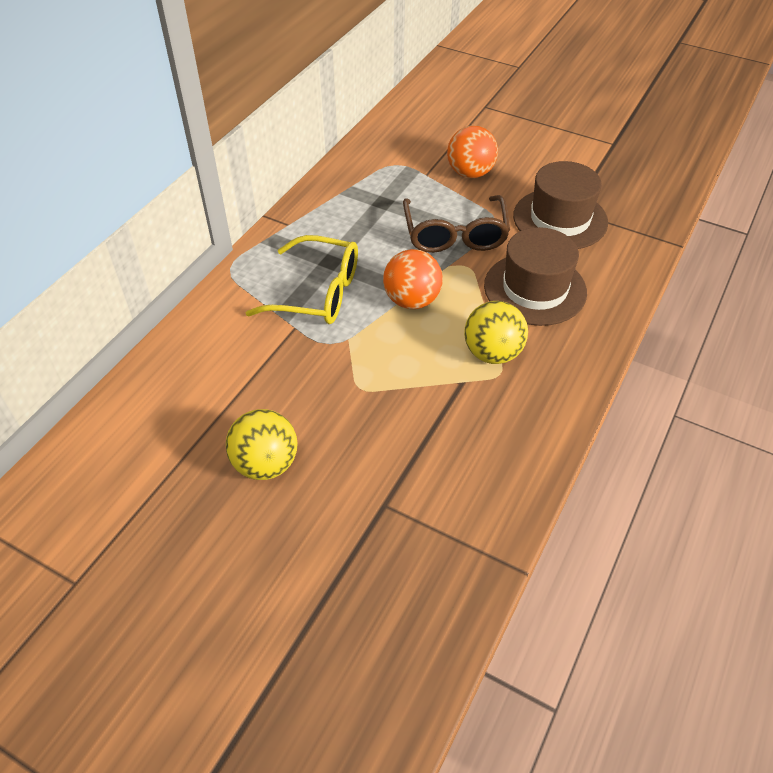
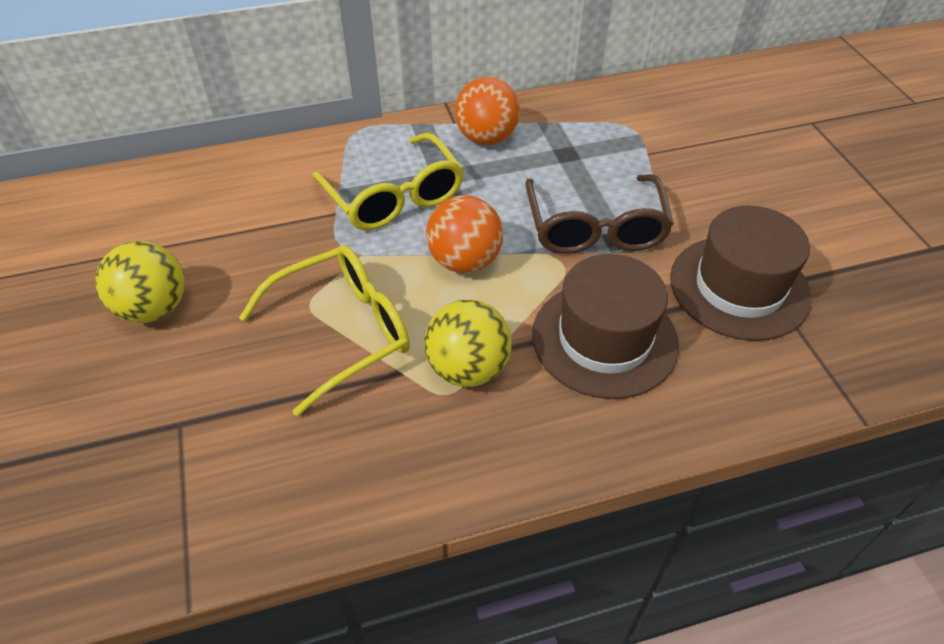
camera: 45 degrees right, 0 degrees up
(401, 386) = (343, 331): none -> yellow glasses
(455, 235) = (595, 228): brown glasses -> brown glasses turned 45 degrees counterclockwise
(470, 173) = (698, 179): orange ball -> orange ball (487, 138)

